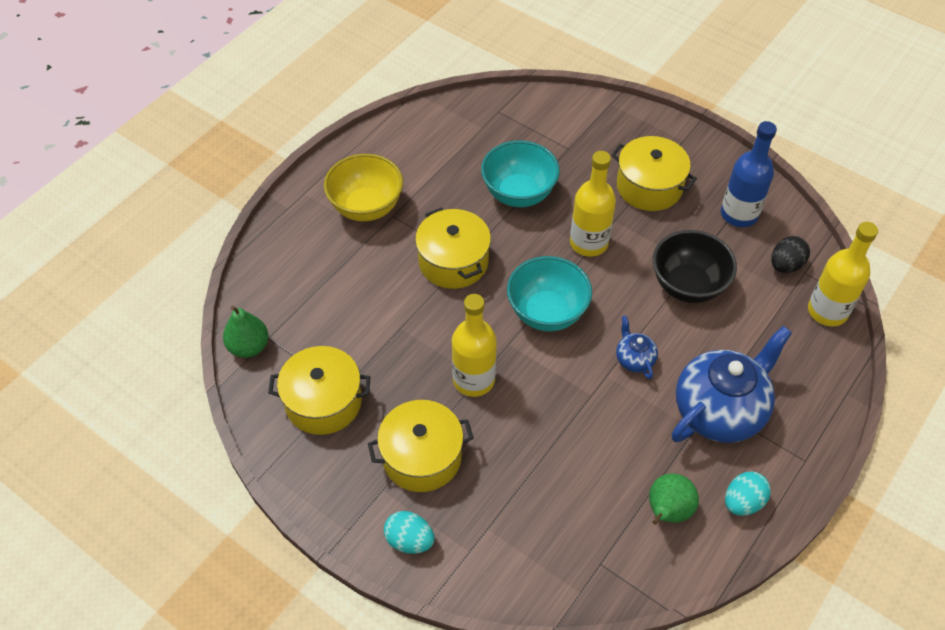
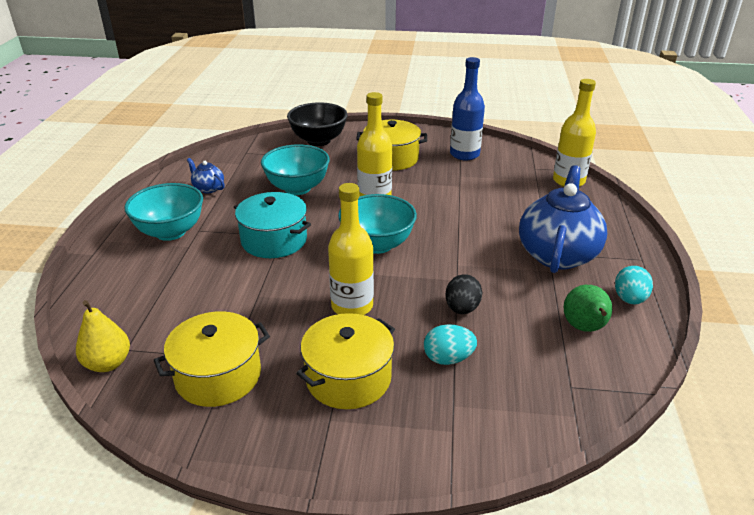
camera: 30 degrees left, 20 degrees down
(249, 347) = (108, 363): green pear -> yellow pear
(366, 207) = (170, 232): yellow bowl -> turquoise bowl
(409, 540) = (388, 449): turquoise egg -> turquoise egg (448, 358)
(453, 261) = (274, 240): yellow pot -> turquoise pot
(634, 359) = (468, 248): blue teapot -> blue teapot (208, 188)
(687, 285) = (466, 197): black bowl -> black bowl (318, 140)
(785, 265) = (519, 168): black egg -> black egg (462, 309)

